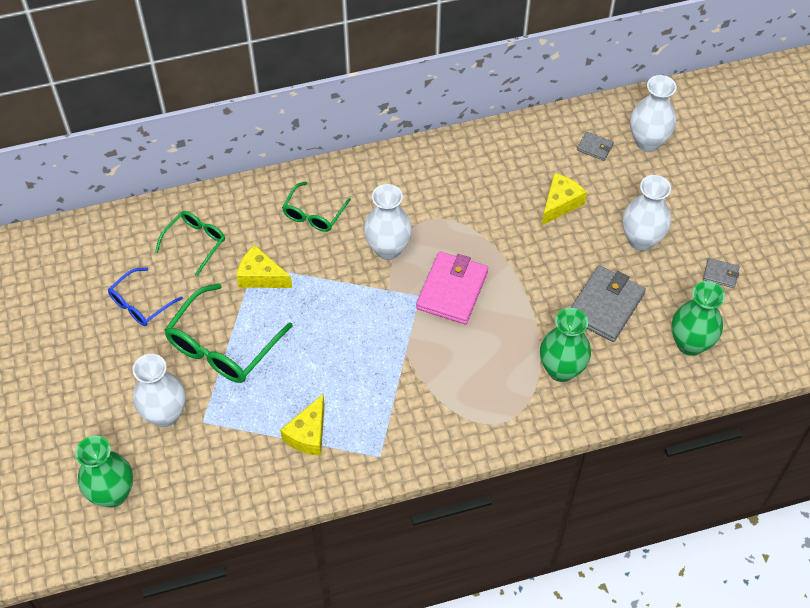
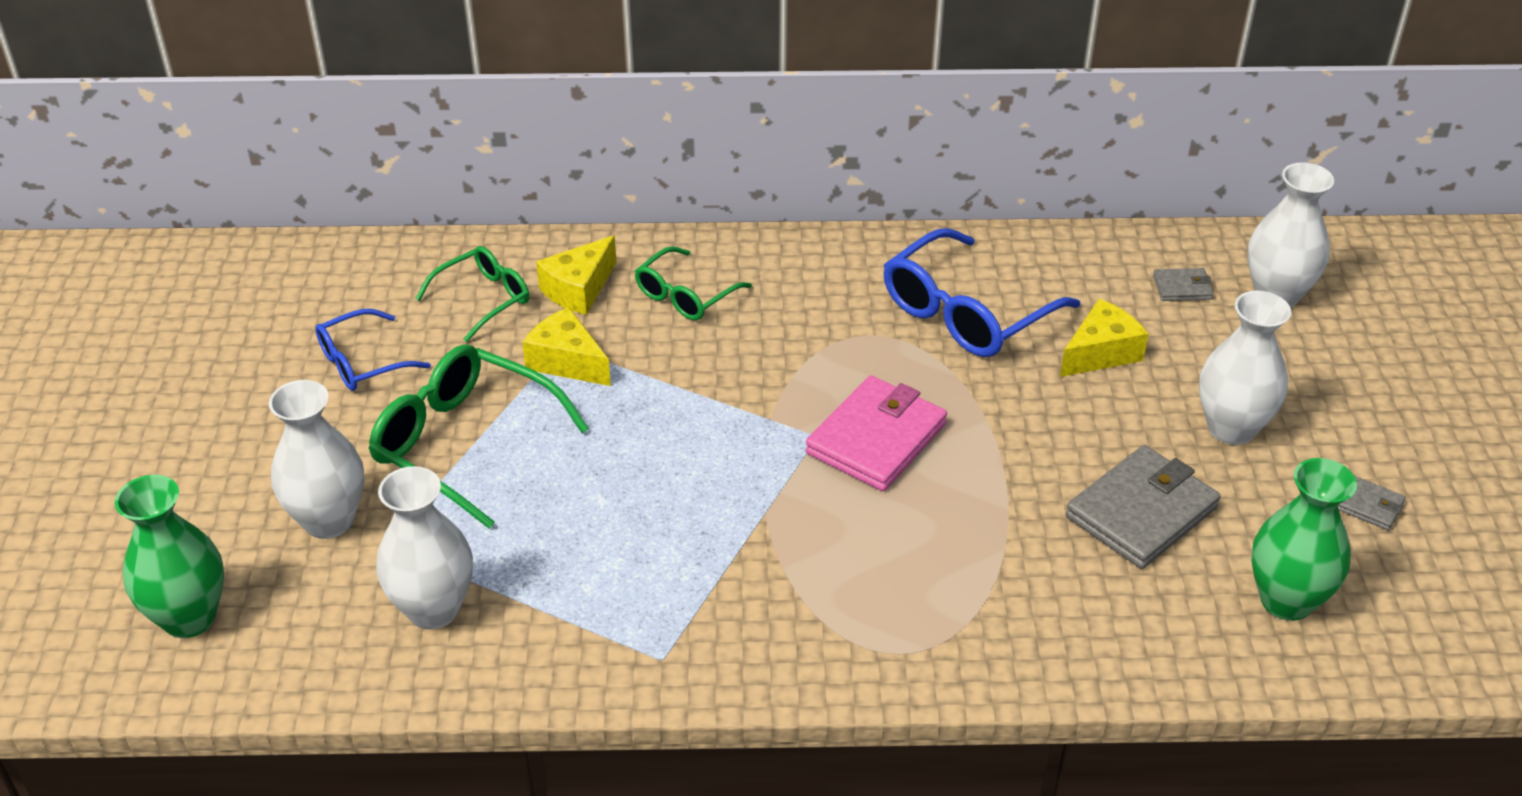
camera: 15 degrees right, 15 degrees down
(222, 346) = (465, 444): green glasses -> green glasses turned 75 degrees clockwise
(308, 434) = (552, 599): yellow cheese -> yellow cheese (579, 289)
(388, 249) = (788, 362): white vase -> white vase (433, 609)
(478, 192) = (966, 313): none -> blue glasses
(561, 369) = (1033, 593): green vase -> none
(594, 147) = (1182, 288): grey wallet -> grey wallet turned 45 degrees counterclockwise

